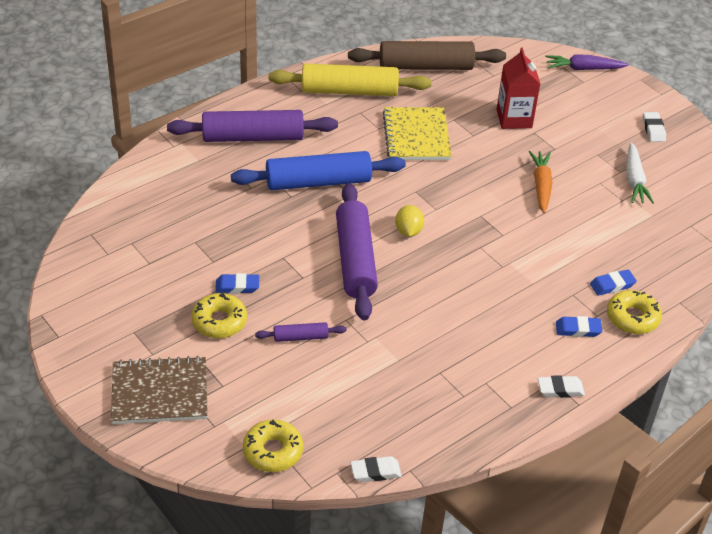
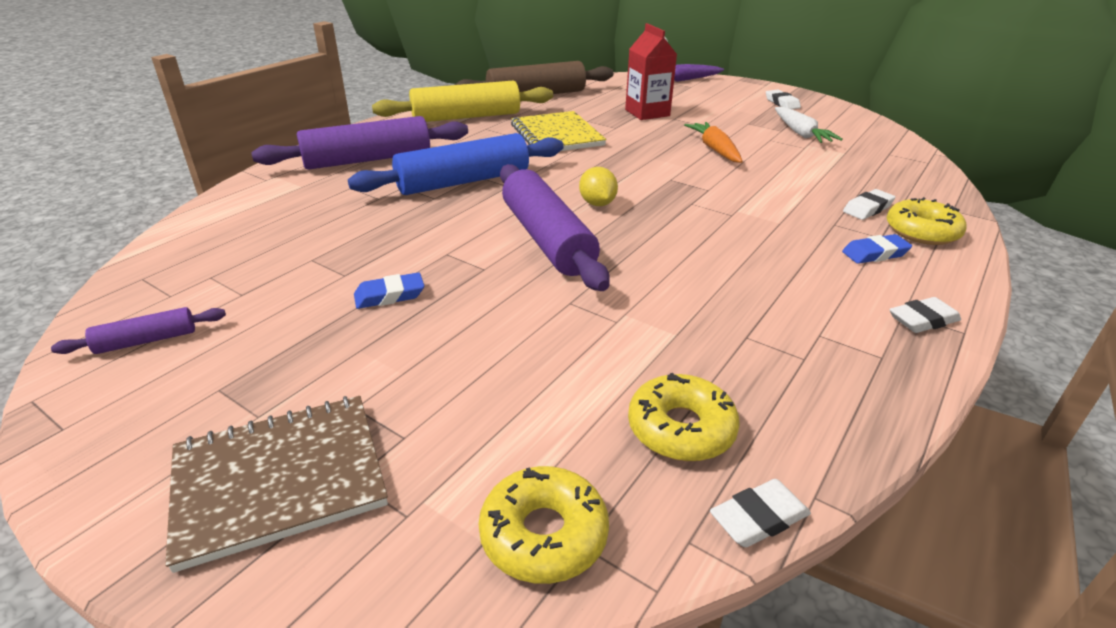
camera: 15 degrees left, 10 degrees down
(219, 321) = (372, 344): yellow donut -> yellow donut (681, 428)
(300, 337) = (513, 337): purple rolling pin -> purple rolling pin (146, 340)
(612, 285) = (867, 209): blue eraser -> white eraser

